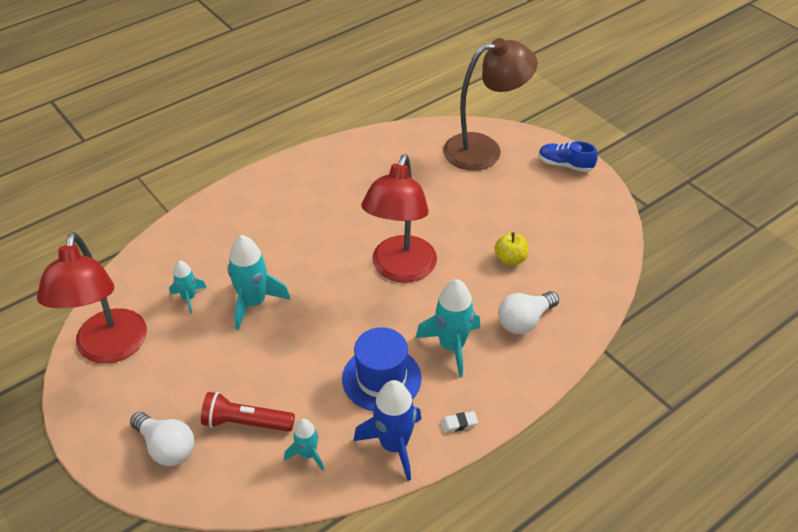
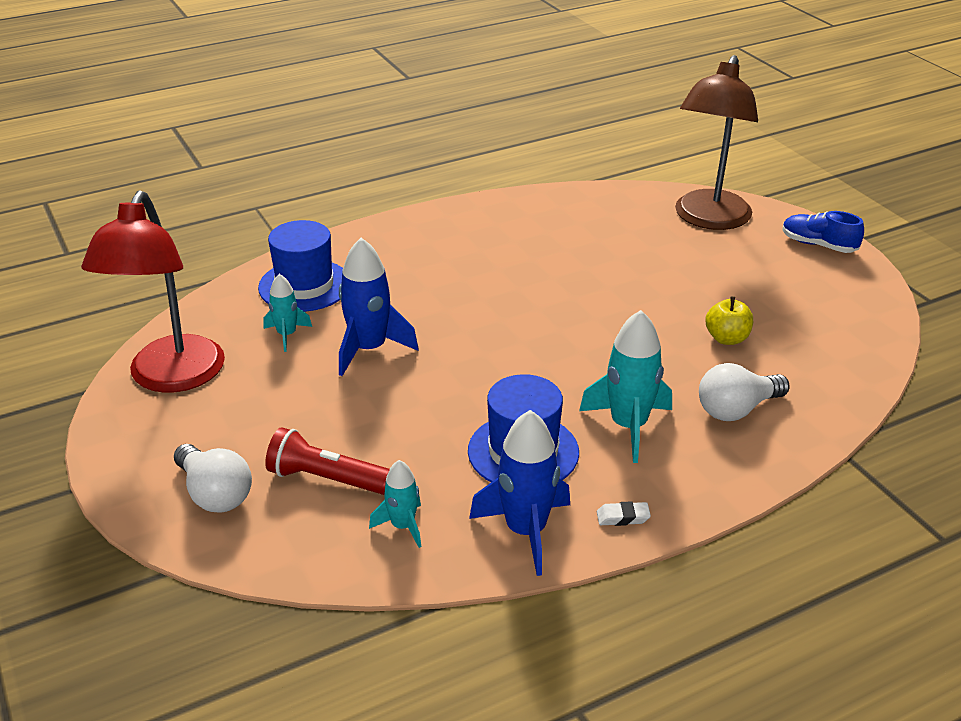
camera: 10 degrees right, 10 degrees down
(193, 249) = (305, 285): none -> blue hat
(253, 303) = (369, 349): turquoise rocket -> blue rocket
(400, 270) = (572, 334): red lamp -> none
(484, 149) = (708, 219): brown lamp -> brown lamp turned 120 degrees clockwise

